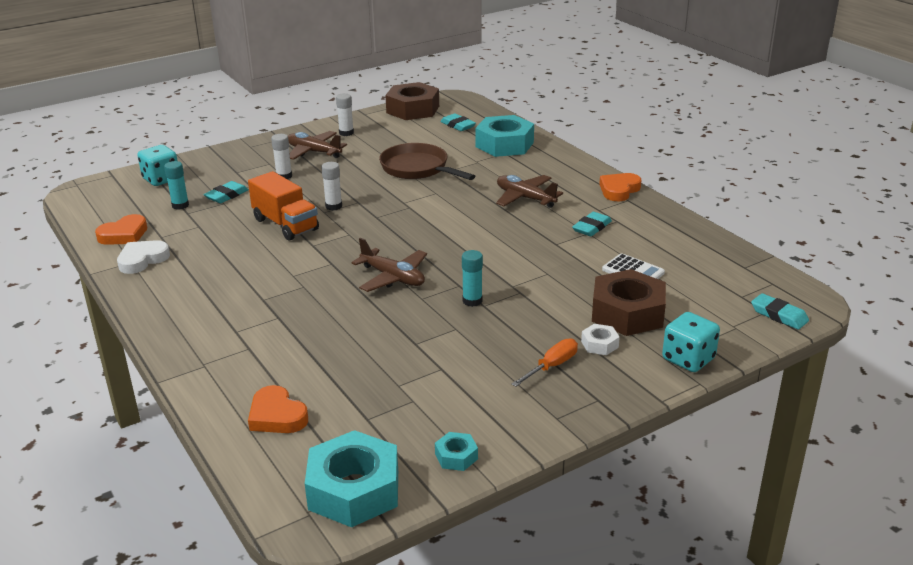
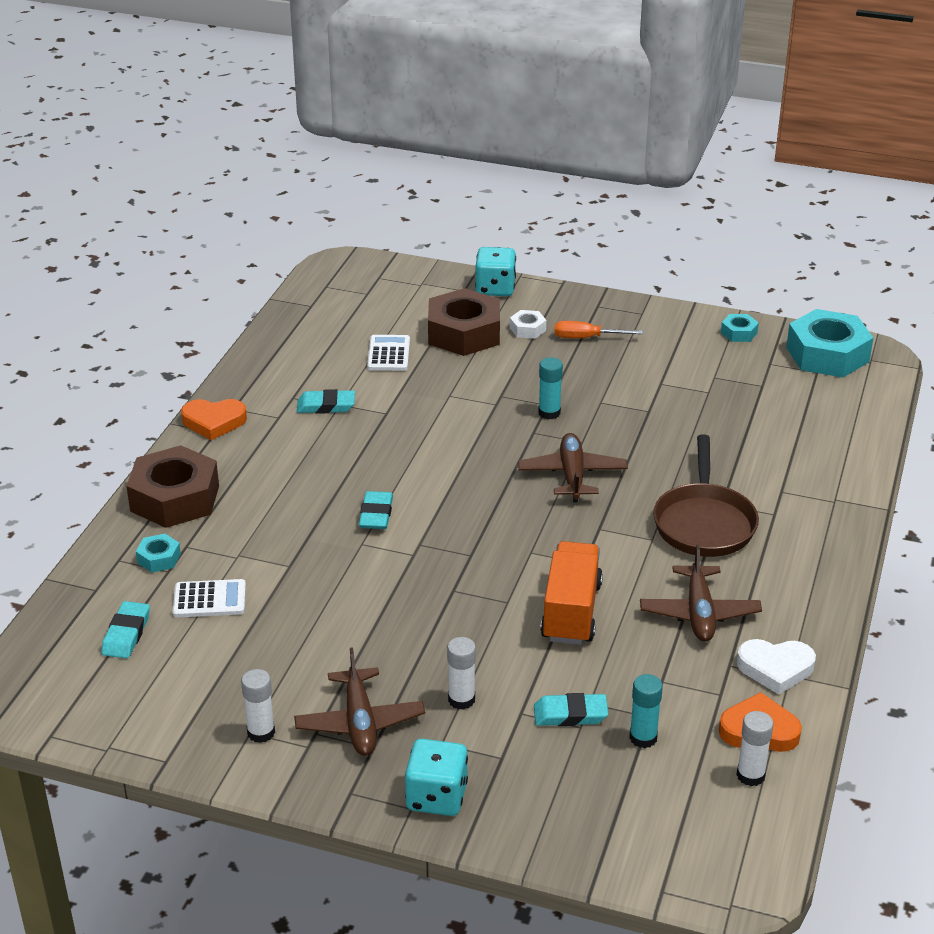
camera: 130 degrees left, 5 degrees up
(161, 179) = (609, 820): turquoise dice -> turquoise dice (436, 797)
(277, 416) = (823, 425): orange heart -> none
(333, 206) = (486, 602): white glue stick -> white glue stick (750, 775)
(413, 109) = (100, 716): brown nut -> brown nut (175, 498)
(417, 169) = (311, 593): brown pan -> brown pan (704, 523)
(452, 146) = (209, 599): none -> white calculator
(504, 144) = (159, 558): turquoise nut -> turquoise nut, size x0.45
(525, 198) = (303, 474): brown plane -> brown plane (699, 613)
(779, 315) = (378, 271): turquoise eraser -> turquoise eraser (376, 514)

